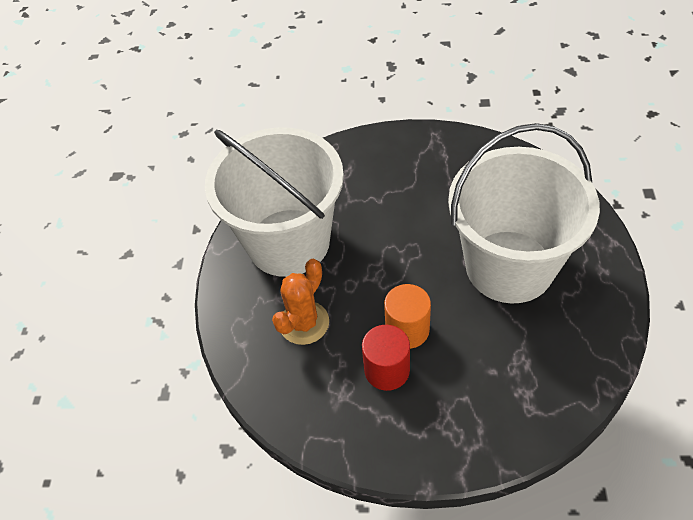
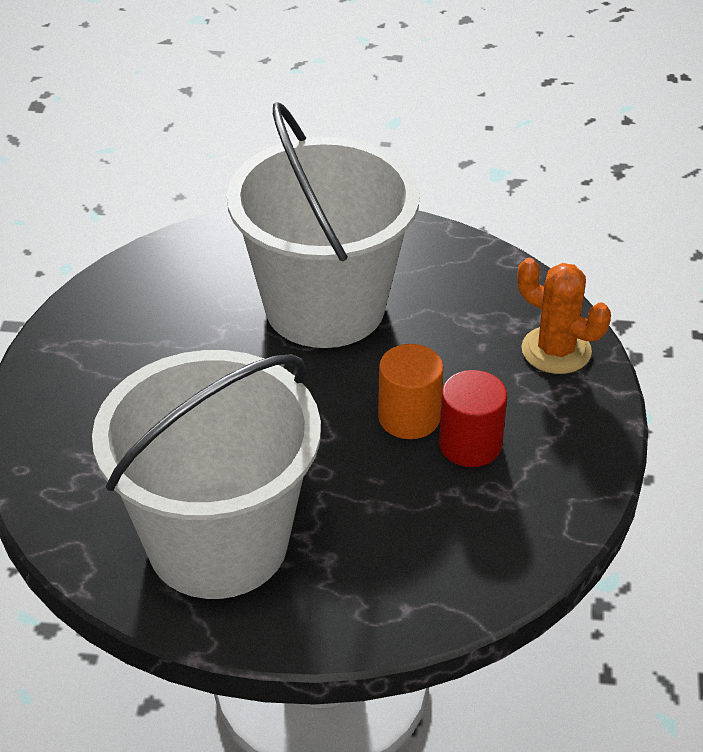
camera: 90 degrees left, 10 degrees down
(304, 323) = (379, 530): orange cactus -> orange cactus (556, 350)

